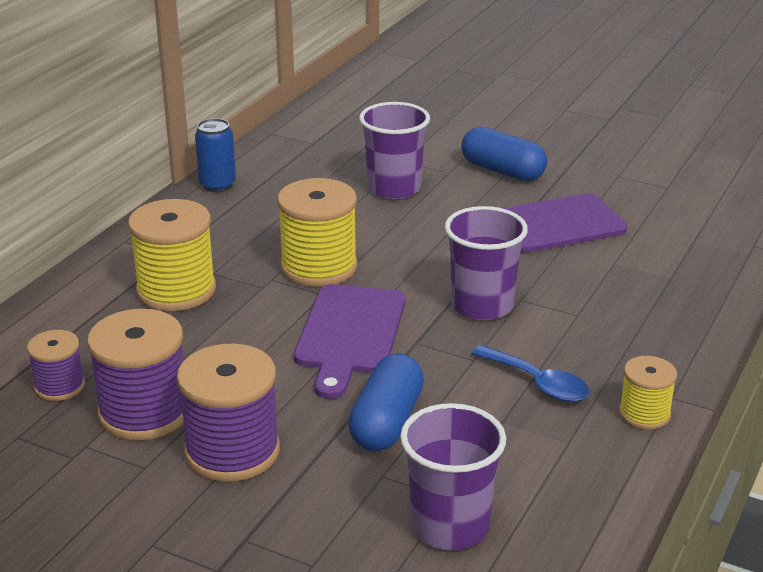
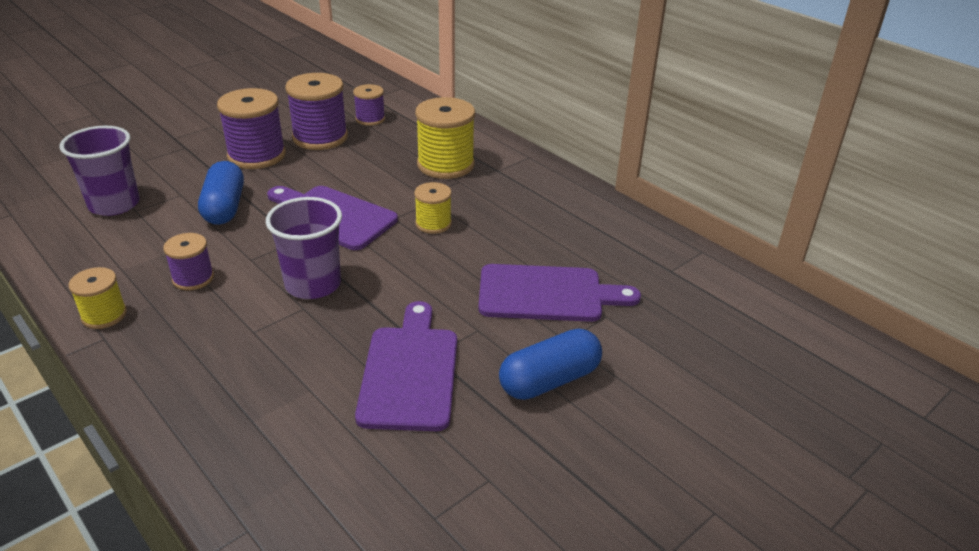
camera: 110 degrees right, 5 degrees up
(217, 185) = (600, 205): blue can -> none
(319, 267) = (433, 224): yellow spool -> yellow spool, size x0.56
(387, 422) = (224, 207): blue capsule -> blue capsule turned 45 degrees clockwise
(394, 188) = (547, 294): purple cup -> purple cutting board
(538, 383) = (193, 278): blue spoon -> purple spool

